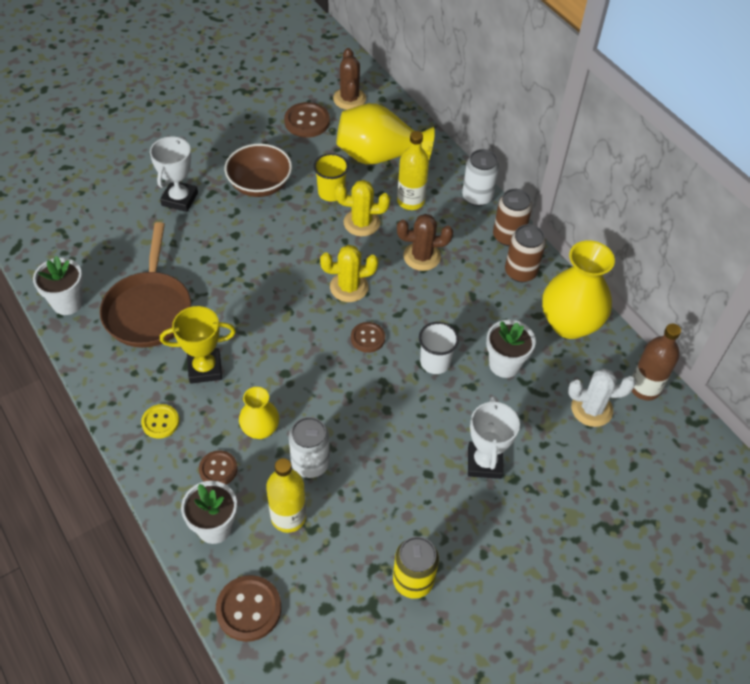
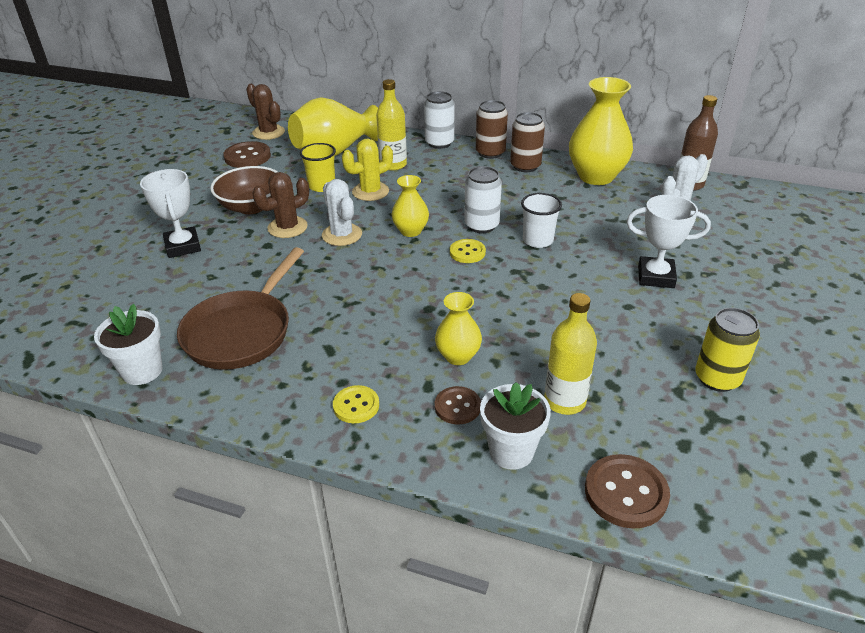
camera: 35 degrees left, 15 degrees down
(149, 309) = (241, 332): brown pan -> brown pan turned 60 degrees clockwise
(205, 368) = (351, 343): yellow trophy -> none
(295, 258) = (342, 235): none -> white cactus
(310, 463) = (531, 353): white can -> white can (481, 225)
(349, 287) = (411, 231): yellow cactus -> yellow vase
(367, 338) = (467, 252): brown button -> yellow button
(422, 256) = (444, 189): brown cactus -> brown cactus (287, 227)
(484, 462) = (656, 276): white trophy -> white trophy turned 45 degrees counterclockwise
(504, 364) = (587, 217): white flower pot -> none

